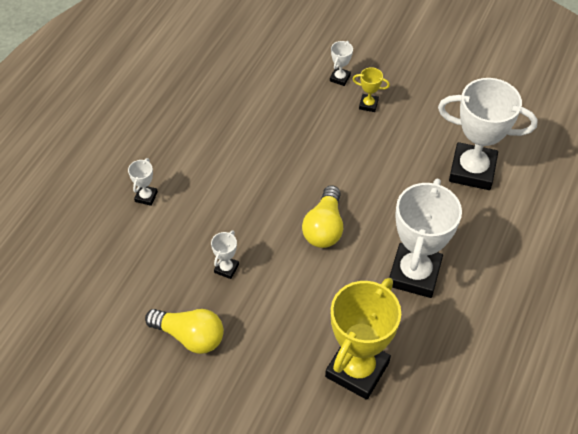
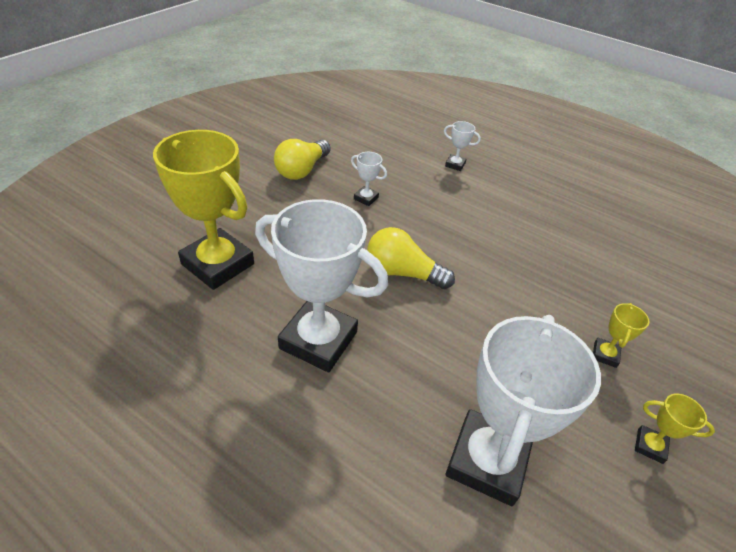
camera: 95 degrees right, 10 degrees down
(340, 78) = (648, 333): white trophy -> none
(432, 92) = (650, 446): none -> yellow trophy

